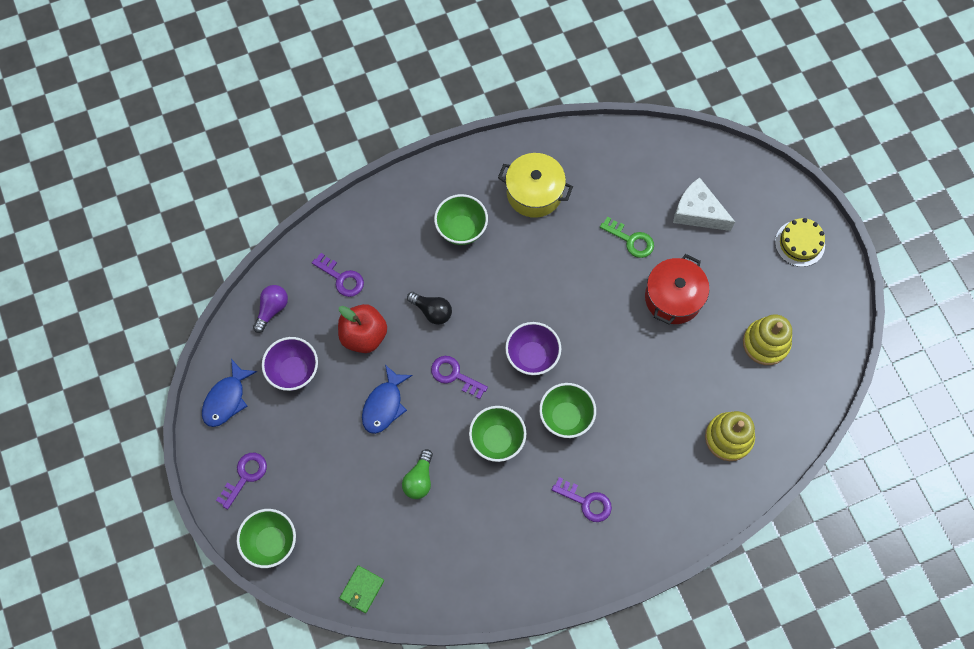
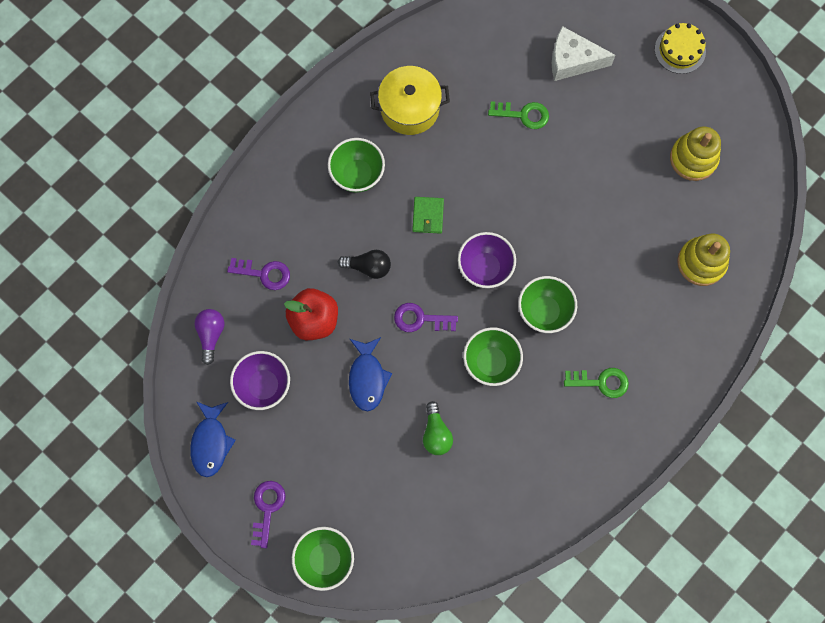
camera: 25 degrees left, 5 degrees up
(362, 589) = (433, 562): green wallet -> green wallet (428, 216)
(586, 502) = (601, 382): purple key -> green key
(673, 298) = (589, 153): red pot -> none

